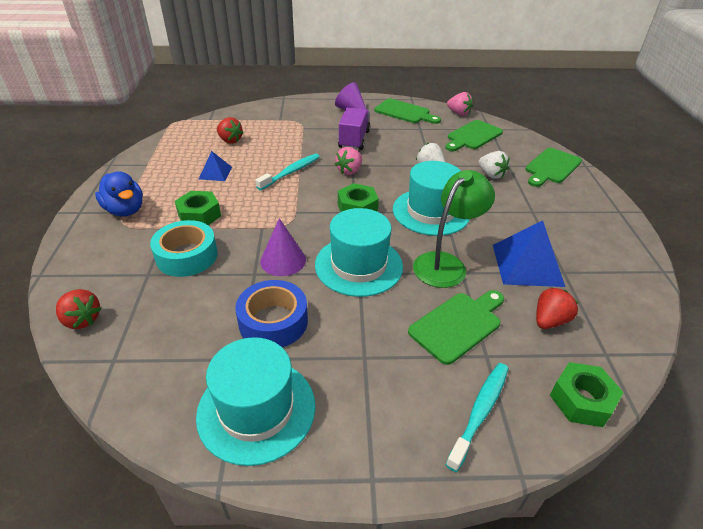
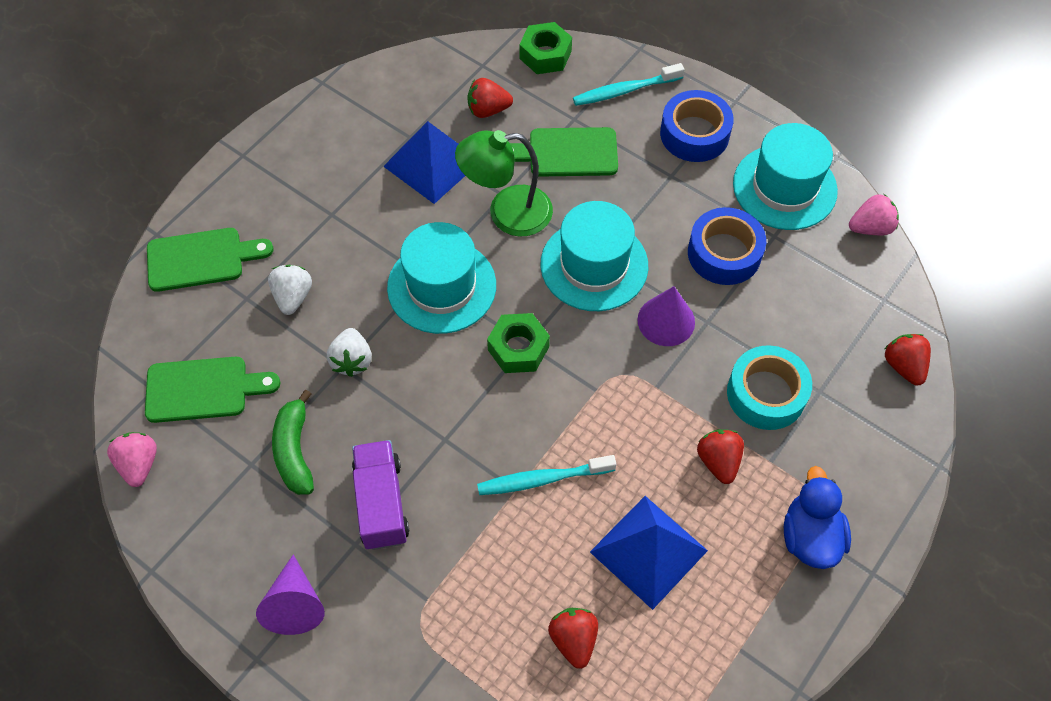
camera: 140 degrees left, 20 degrees up
(199, 215) = (718, 461): green nut -> red strawberry
(215, 173) = (648, 551): blue pyramid -> blue pyramid, size x1.81
(349, 171) = (461, 428): pink strawberry -> pink strawberry (870, 227)
(354, 140) = (381, 503): purple truck -> purple truck turned 120 degrees clockwise
(379, 410) = (694, 134): none -> blue tape
(405, 112) = (217, 531): green cutting board -> none
(409, 137) = (295, 451): none -> green banana

